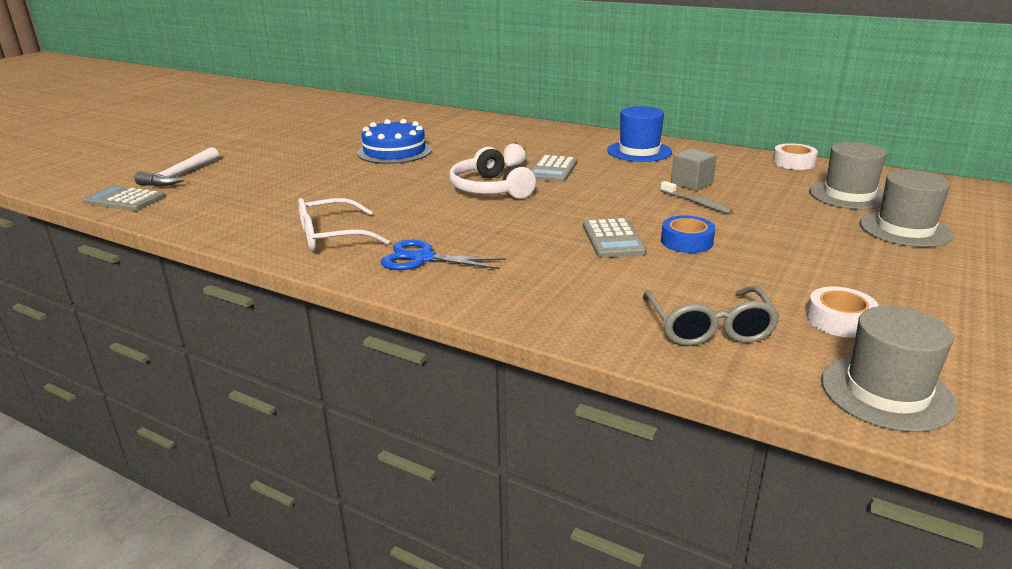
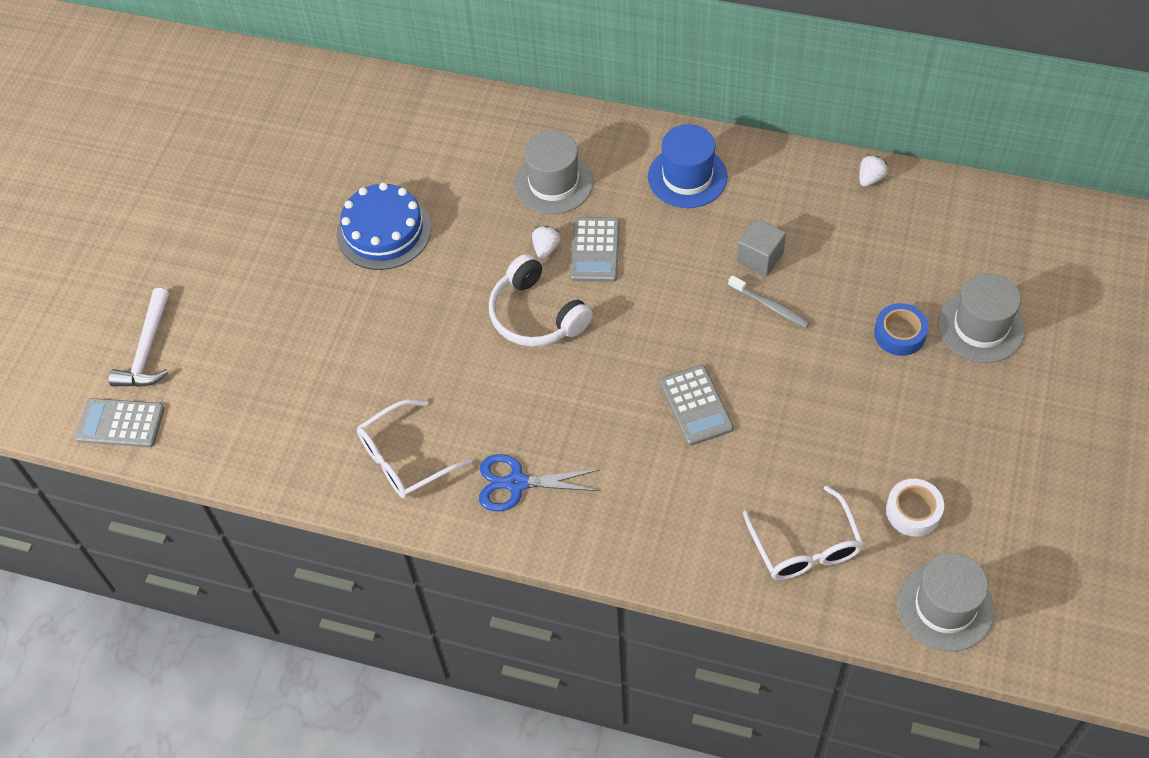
camera: 10 degrees left, 30 degrees up
(686, 242) = (769, 396): blue tape -> blue tape (899, 334)
(709, 328) = (805, 546): grey glasses -> white glasses
(793, 163) = (870, 178): white tape -> white strawberry
(849, 195) = (929, 256): grey hat -> grey hat (553, 183)

